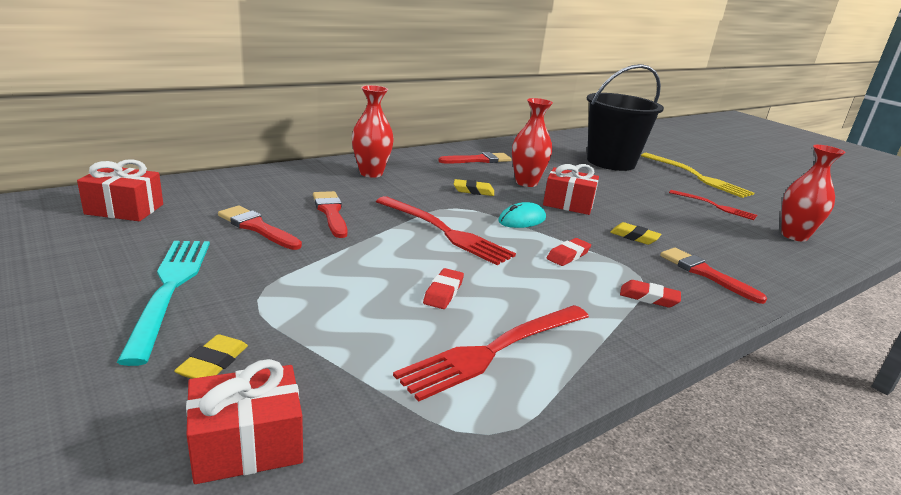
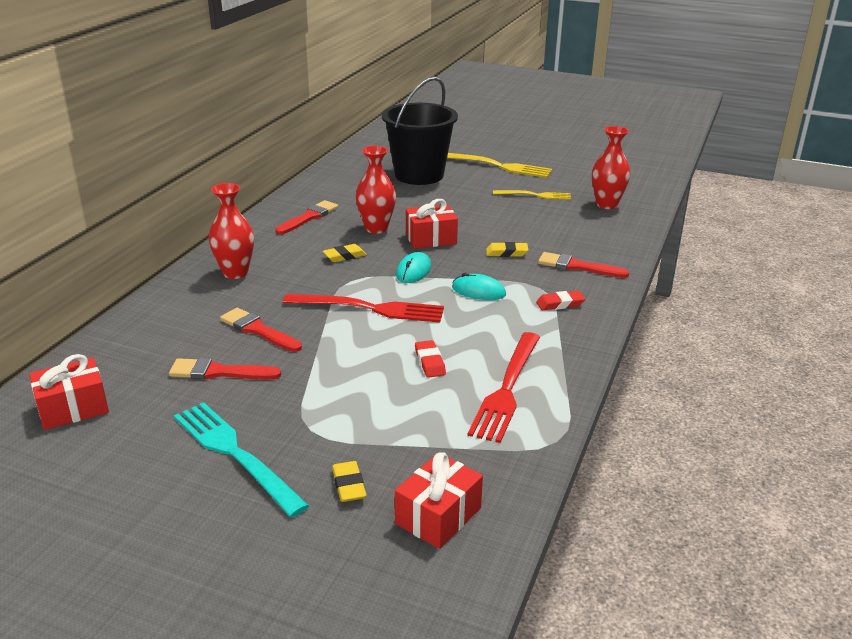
camera: 30 degrees left, 5 degrees up
(568, 255) = (478, 291): red eraser -> turquoise mouse
(715, 206) = (535, 195): red fork -> yellow fork

